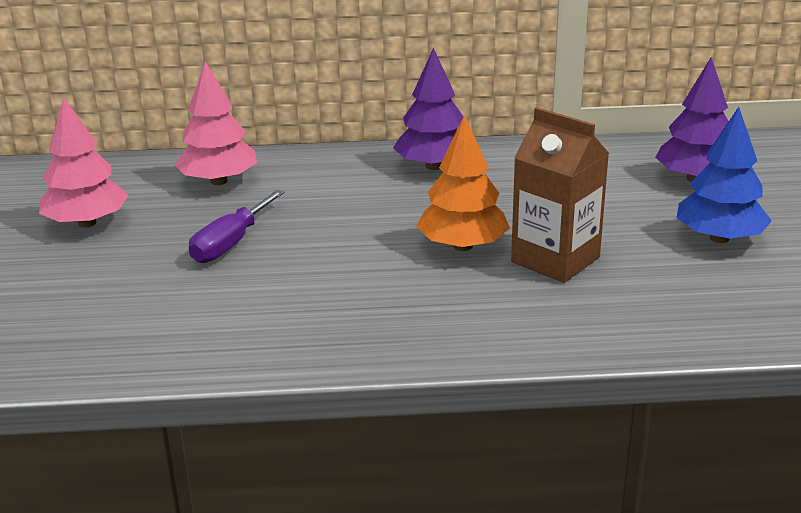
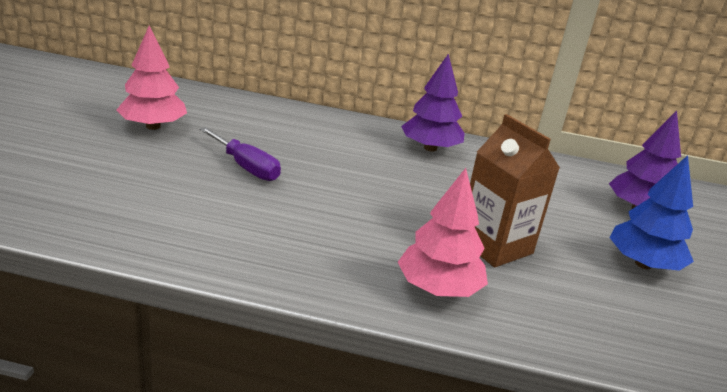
camera: 10 degrees right, 0 degrees up
(219, 181) = (264, 120): pink tree -> pink tree (438, 288)
(230, 243) = (246, 167): purple screwdriver -> purple screwdriver turned 90 degrees counterclockwise
(463, 246) = (424, 215): orange tree -> none

